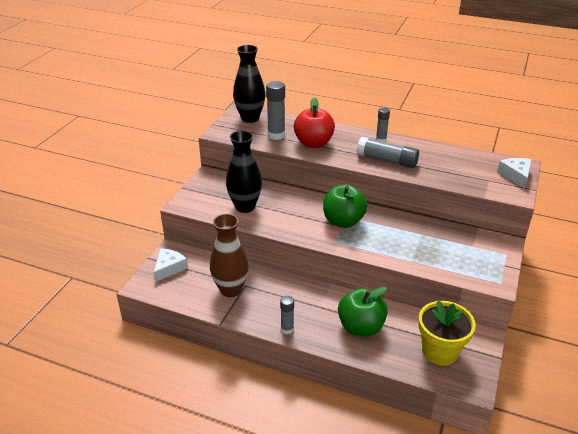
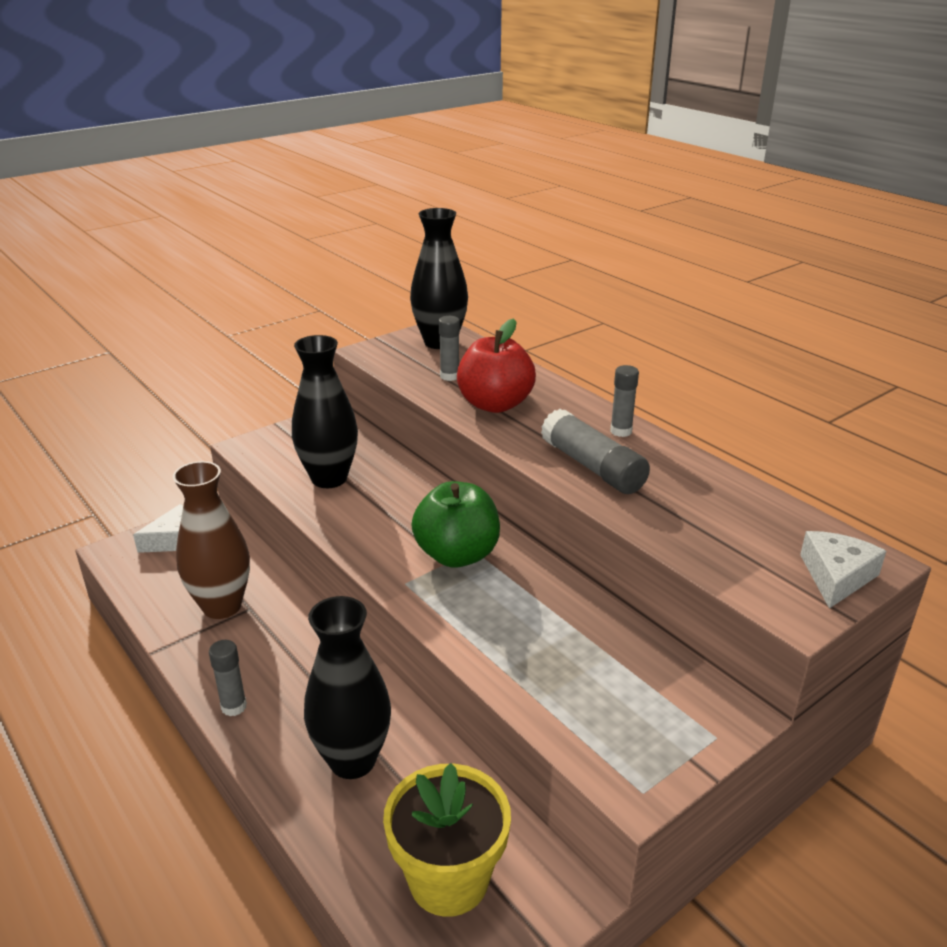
camera: 30 degrees right, 5 degrees down
(276, 135) = (449, 376): grey glue stick -> grey glue stick, size x0.61
(361, 327) = (352, 760): green apple -> black vase

